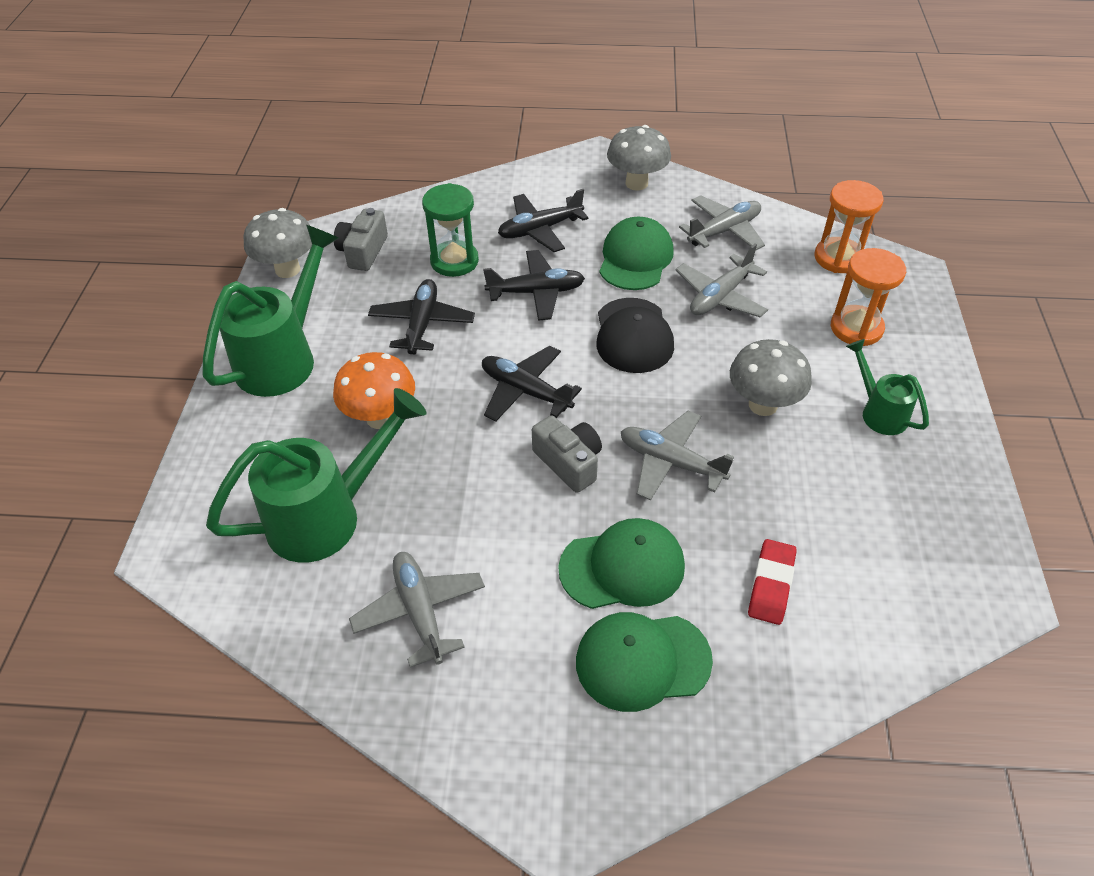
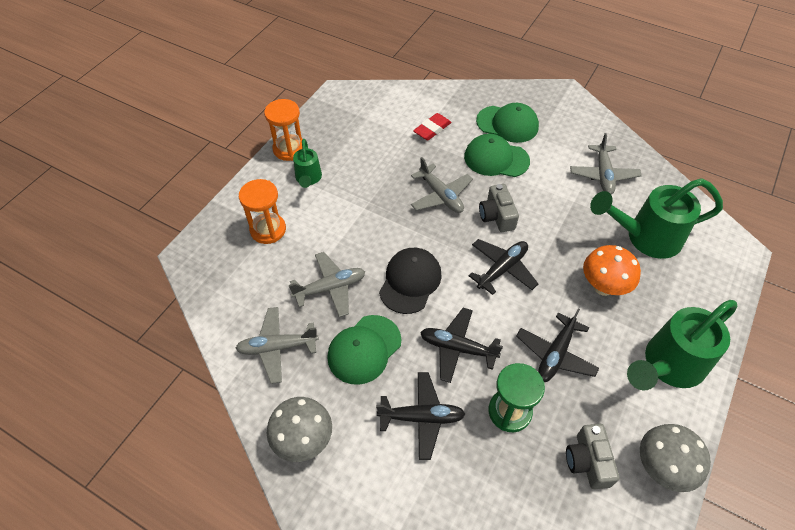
camera: 155 degrees left, 5 degrees up
(363, 251) = (588, 461): grey camera -> grey camera turned 135 degrees clockwise
(525, 391) = (502, 269): black plane -> black plane turned 105 degrees counterclockwise
(763, 405) = (366, 206): grey mushroom -> none
(838, 258) = (222, 286): orange hourglass -> orange hourglass (289, 149)

